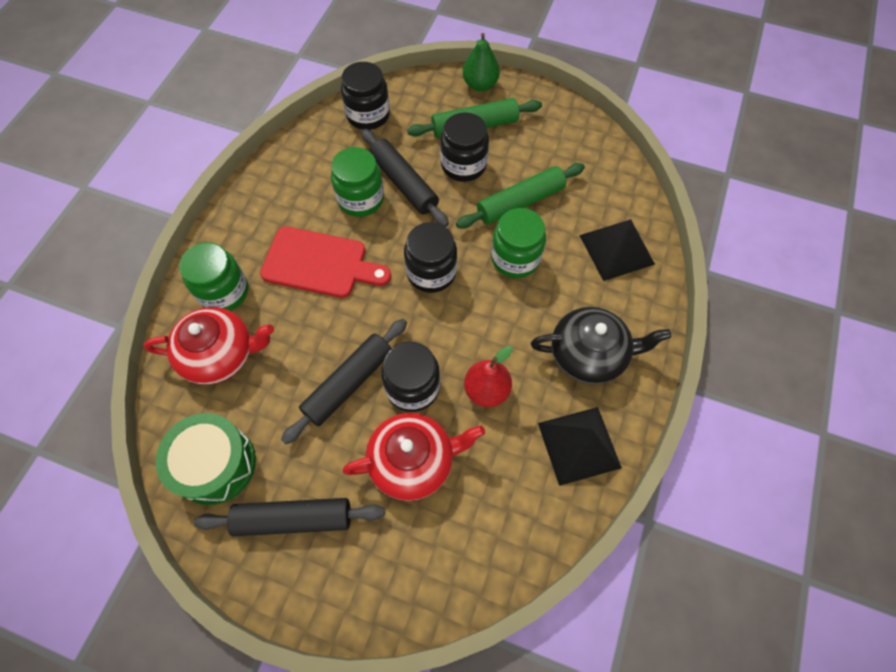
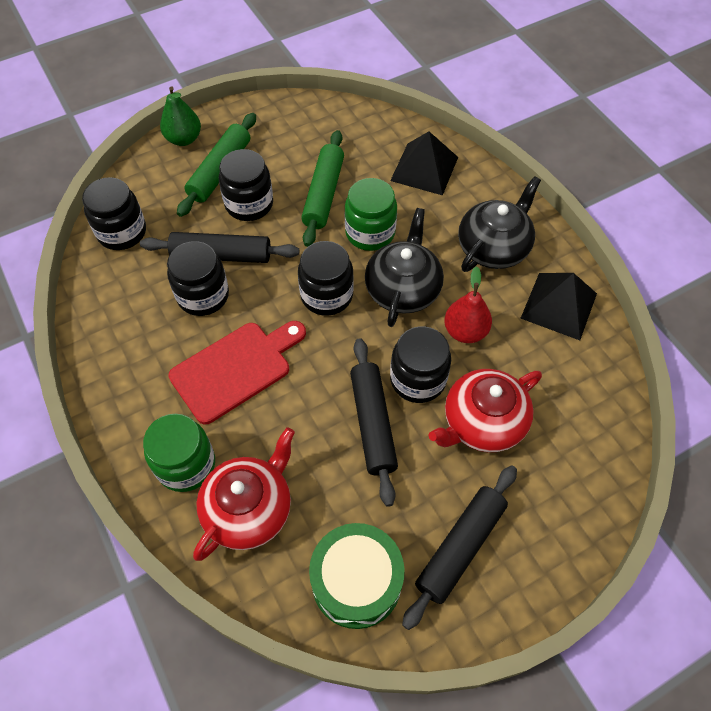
camera: 50 degrees left, 5 degrees down
(361, 199) = (203, 295): green jar -> black jar
(413, 461) = (482, 422): red teapot -> red teapot turned 150 degrees counterclockwise
(485, 318) = (403, 289): none -> black teapot

